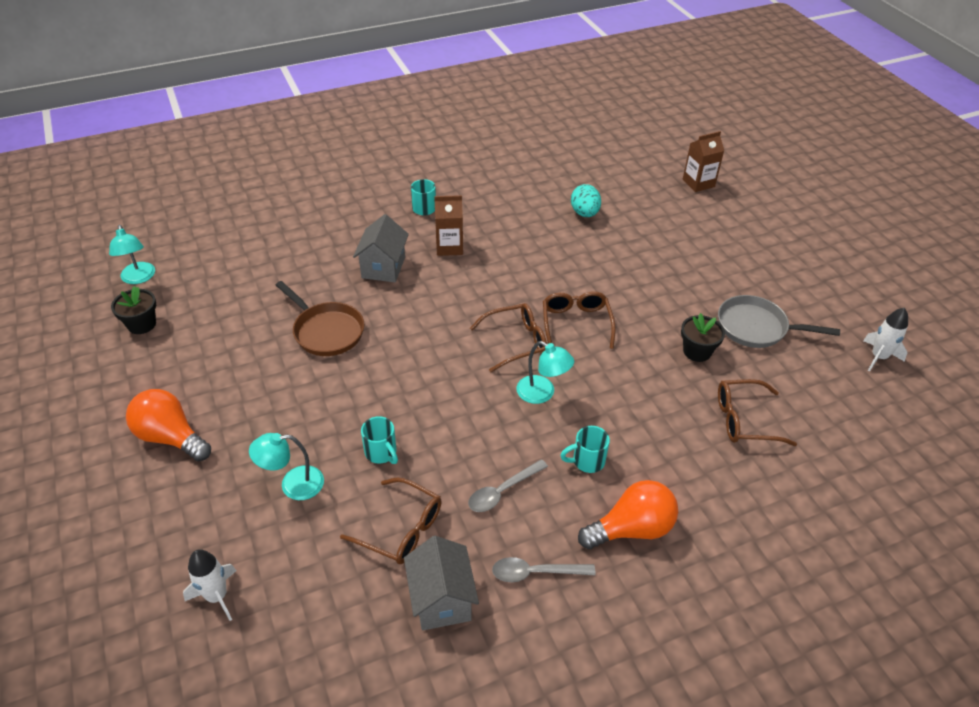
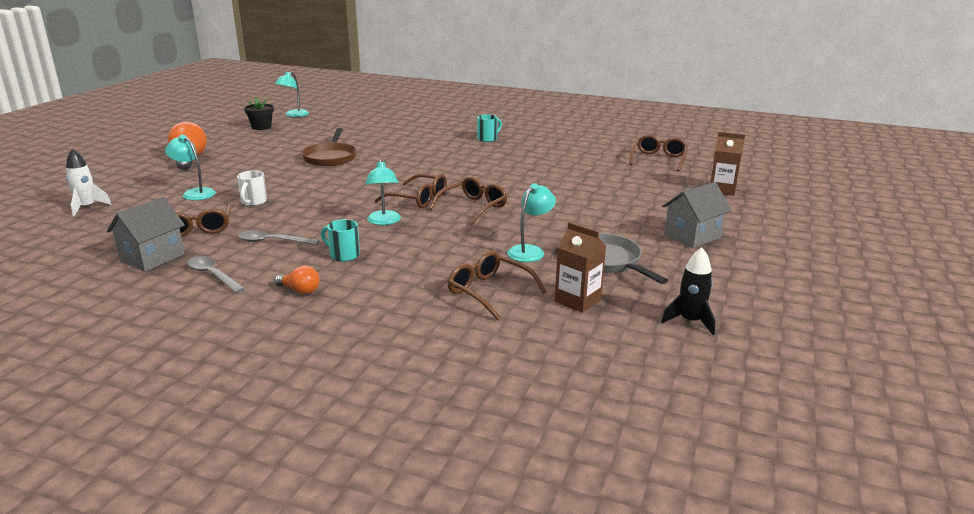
camera: 45 degrees right, 20 degrees down
(381, 453) = (253, 202): turquoise mug -> white mug
(383, 267) = (412, 149): grey house -> grey house (692, 236)
(449, 247) = (467, 155): brown carton -> brown carton (578, 300)
(584, 213) = (591, 172): turquoise egg -> none
(602, 163) = (658, 159): none -> brown glasses
(631, 529) = (300, 291): orange light bulb -> orange light bulb, size x0.53
(697, 351) = (530, 251): black flower pot -> turquoise lamp
(878, 357) = (690, 321): white rocket -> black rocket

